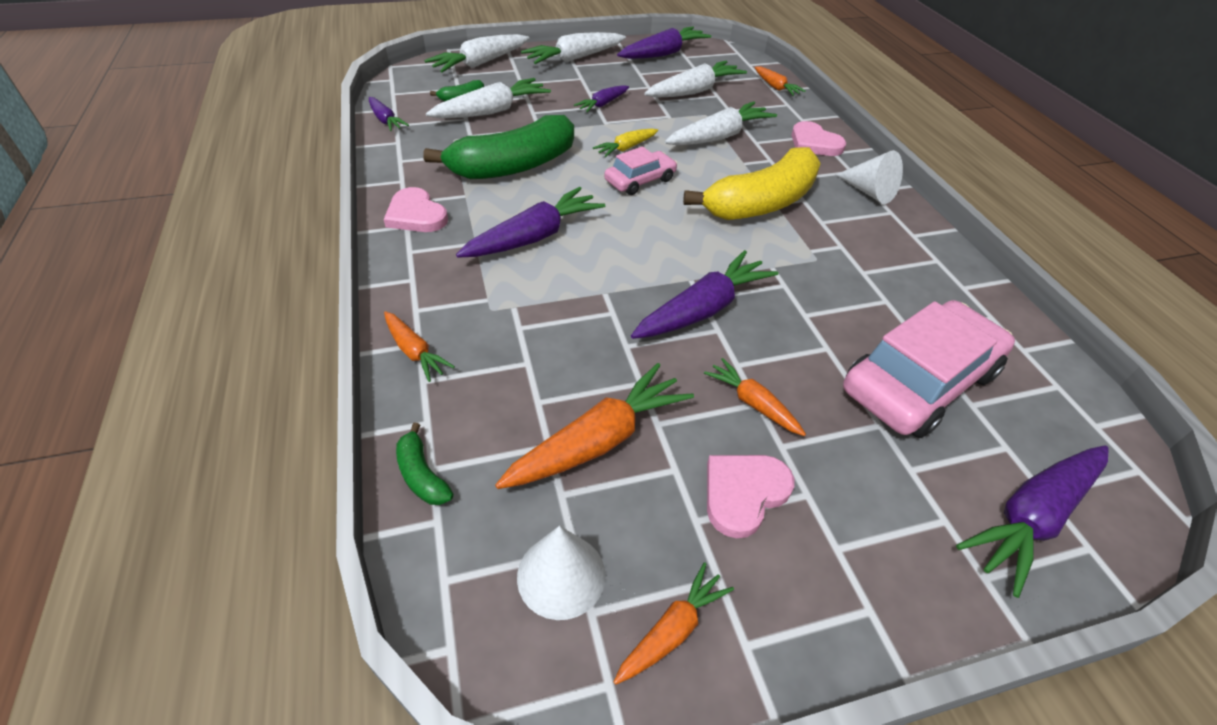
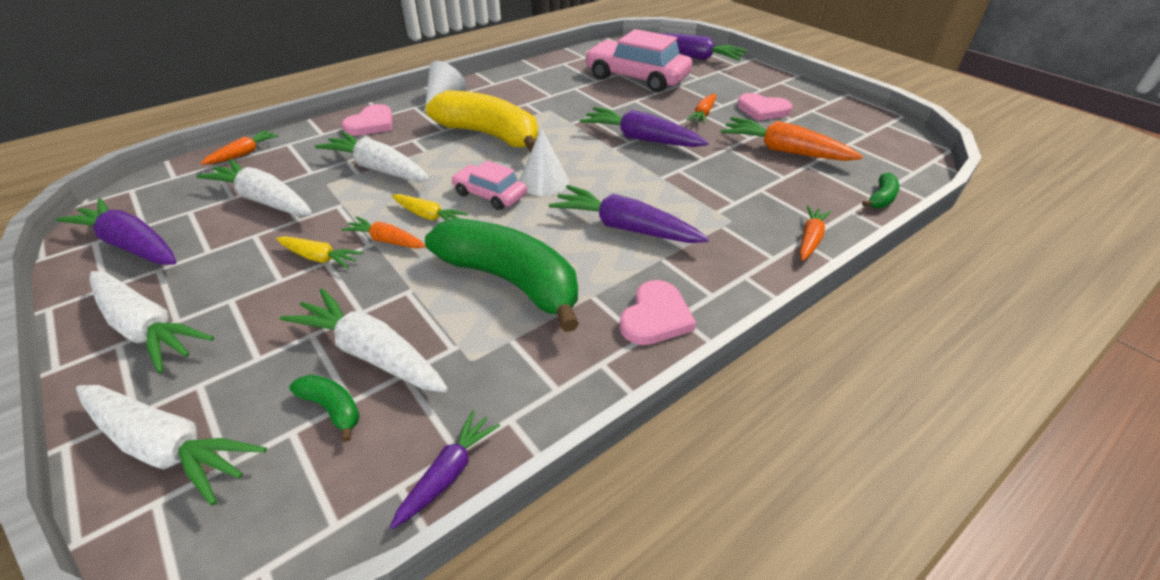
camera: 110 degrees left, 5 degrees down
(561, 575) = (865, 143): white cone -> white cone (543, 181)
(602, 104) = (320, 258): purple carrot -> yellow carrot
(672, 629) = (847, 115): orange carrot -> orange carrot (386, 240)

